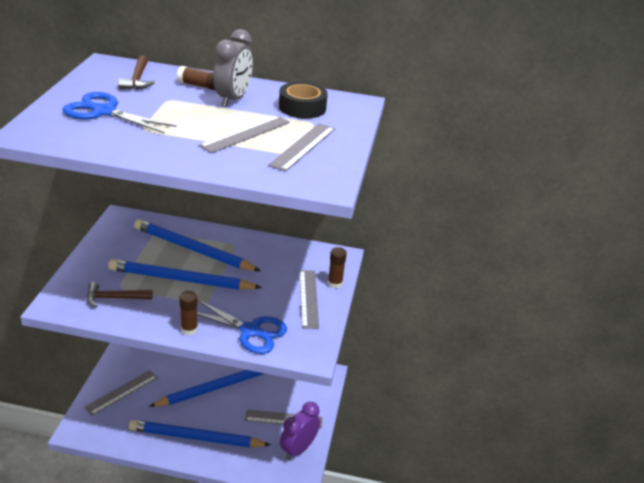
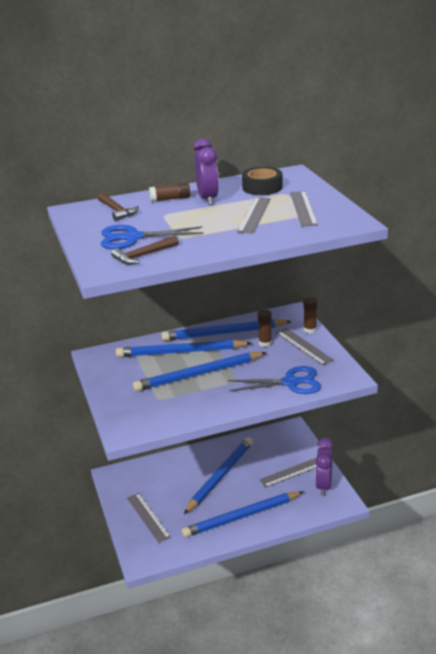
camera: 25 degrees left, 5 degrees down
(114, 298) = (165, 407): brown hammer -> brown hammer (143, 256)
(122, 392) = (148, 517): grey ruler -> grey ruler turned 45 degrees counterclockwise
(189, 329) = (247, 401): brown glue stick -> brown glue stick (265, 343)
(233, 99) = (207, 199): grey clock -> purple clock
(252, 248) = (224, 333): none -> blue pencil

